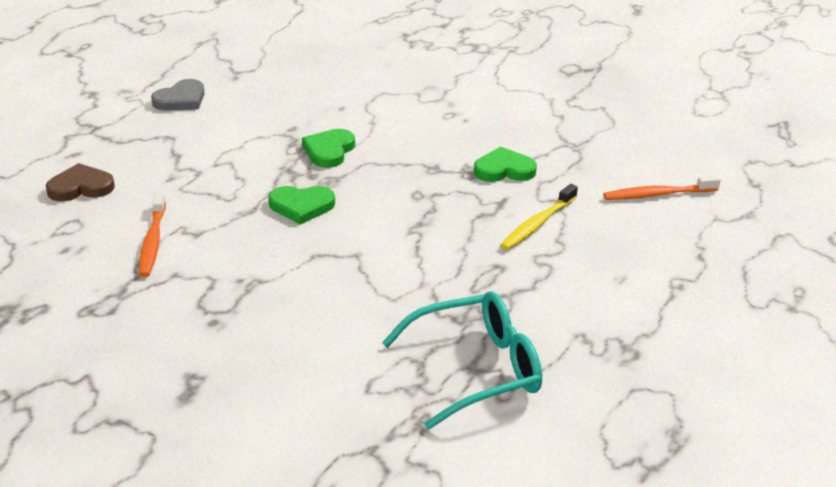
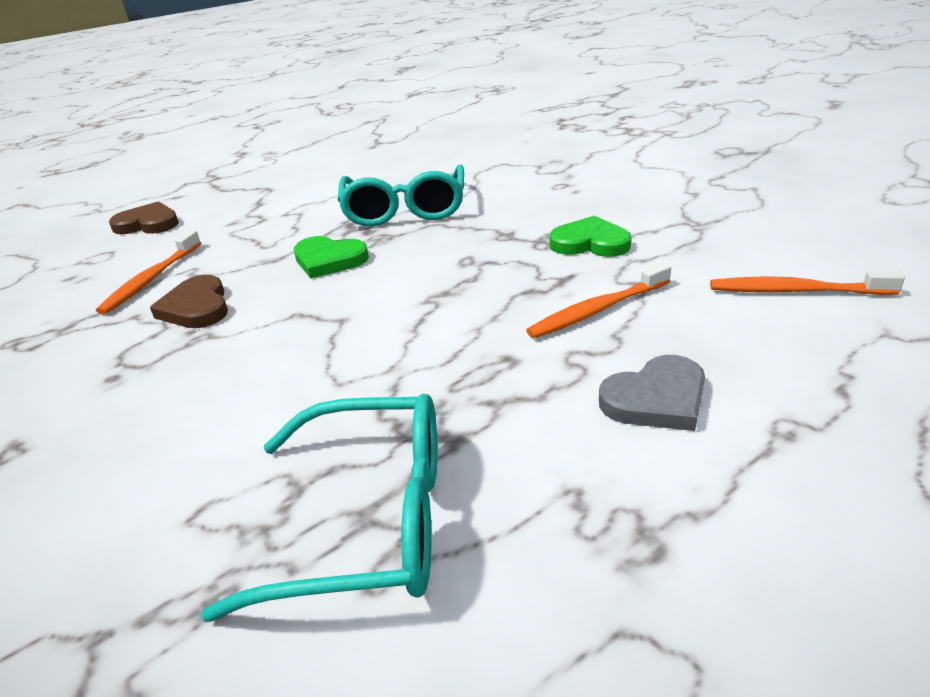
camera: 25 degrees right, 0 degrees up
(181, 99) = (309, 160): grey heart -> grey heart (656, 399)
(224, 260) = (196, 307): none -> brown heart
(329, 151) = (405, 210): green heart -> turquoise glasses
(537, 224) = (597, 310): yellow toothbrush -> orange toothbrush

